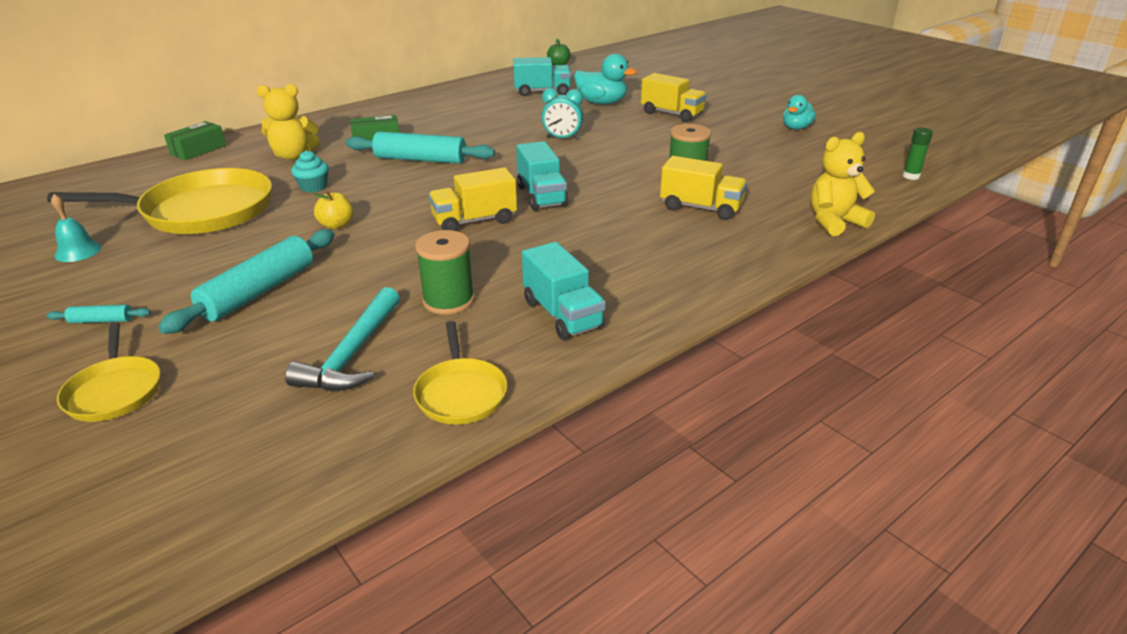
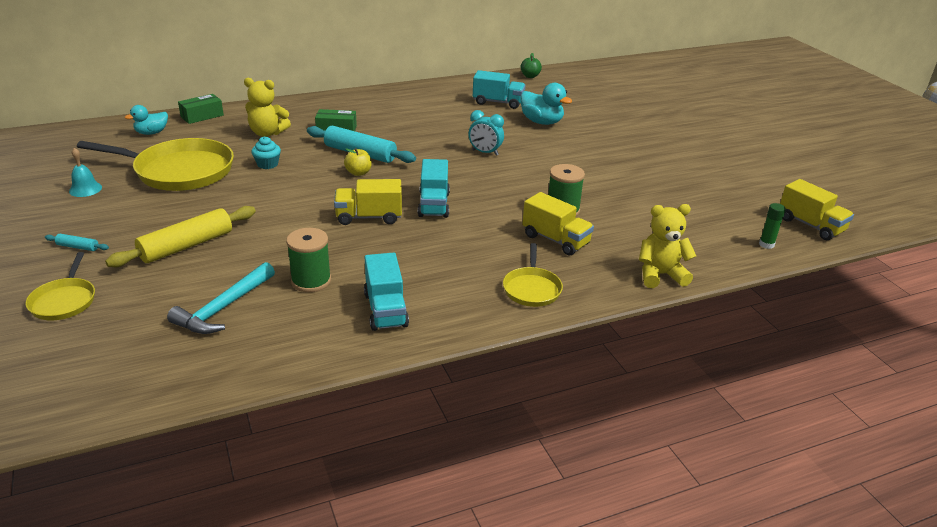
camera: 15 degrees right, 0 degrees up
(259, 291) = (186, 246): turquoise rolling pin -> yellow rolling pin
(336, 225) = (266, 201): yellow apple -> yellow apple (358, 173)
(461, 393) = (278, 354): yellow pan -> yellow pan (532, 289)
(671, 114) = (595, 143): yellow truck -> yellow truck (810, 225)
(796, 128) = (698, 177): turquoise duck -> turquoise duck (151, 133)

